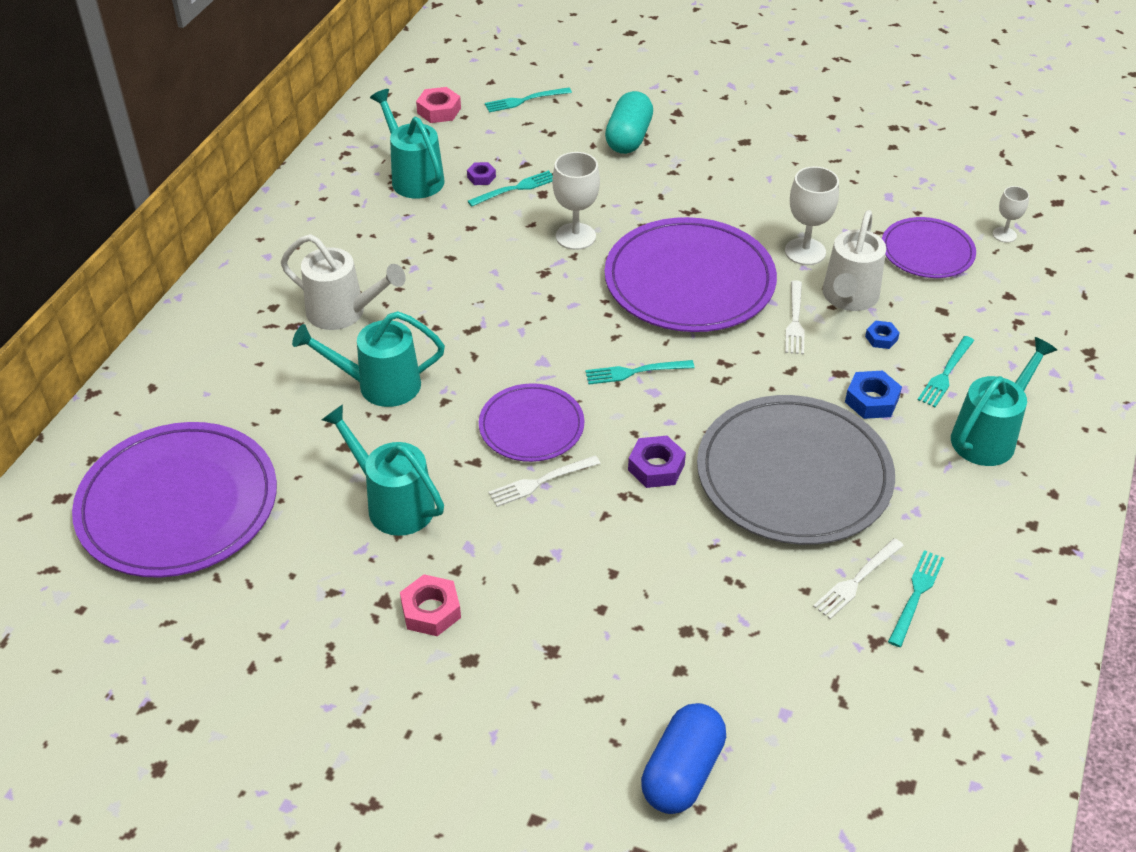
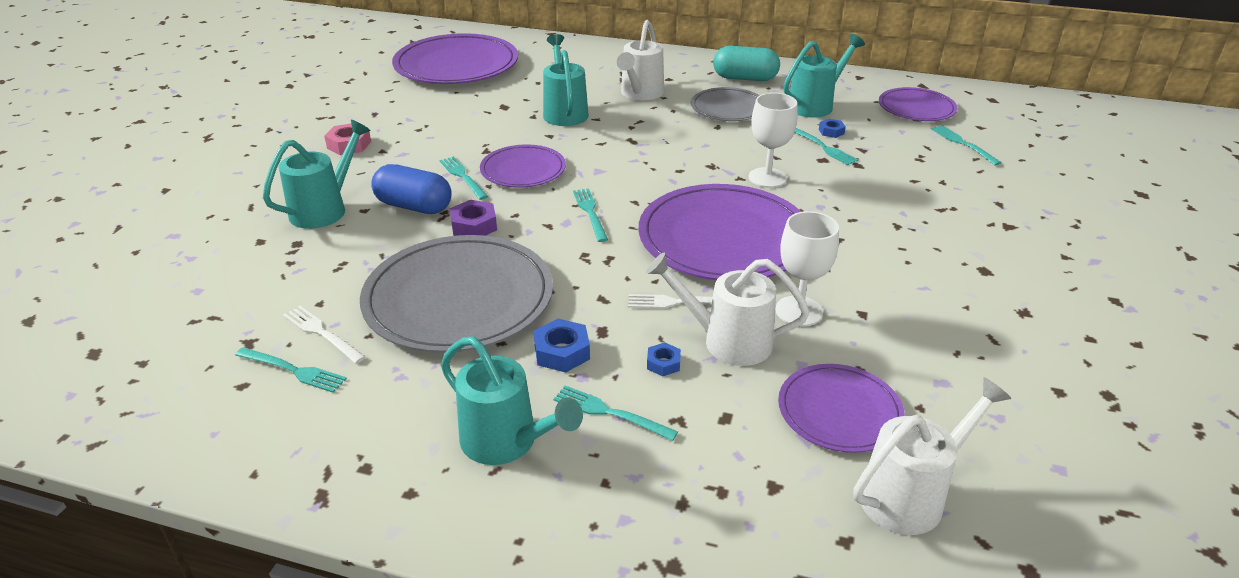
camera: 85 degrees right, 10 degrees down
(393, 503) = (448, 125): turquoise watering can -> turquoise watering can (325, 209)
(404, 243) = (728, 108): none -> grey plate
(439, 110) = (916, 108): pink nut -> purple plate
(481, 177) = (831, 131): purple nut -> blue nut
(540, 482) = (462, 176): white fork -> turquoise fork
(628, 138) = (940, 199): turquoise capsule -> turquoise capsule (745, 78)
(682, 772) = (169, 243): blue capsule -> blue capsule (414, 206)
(1004, 235) = (911, 495): white goblet -> white watering can

